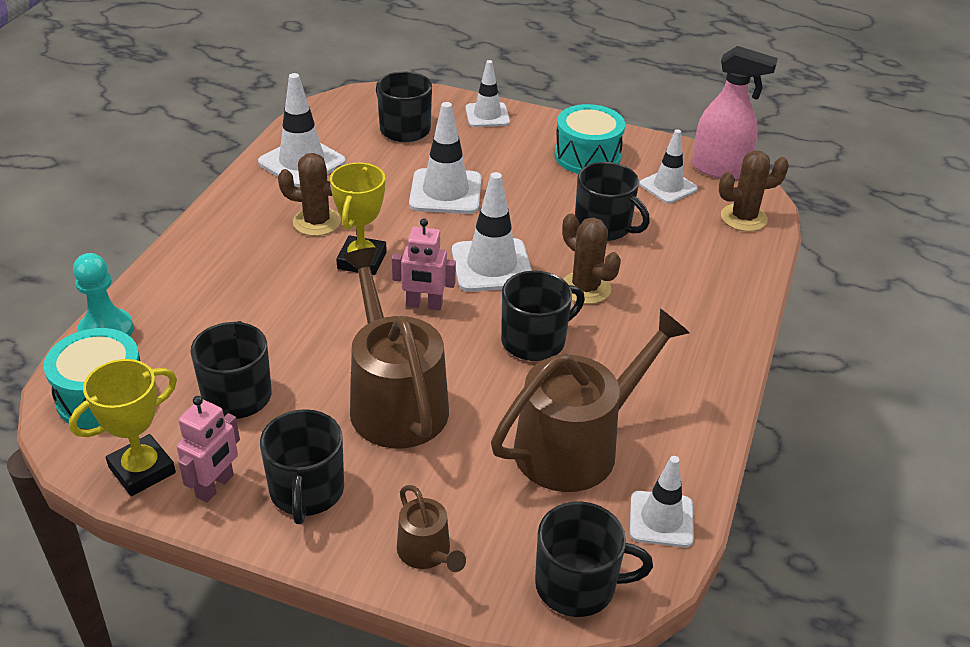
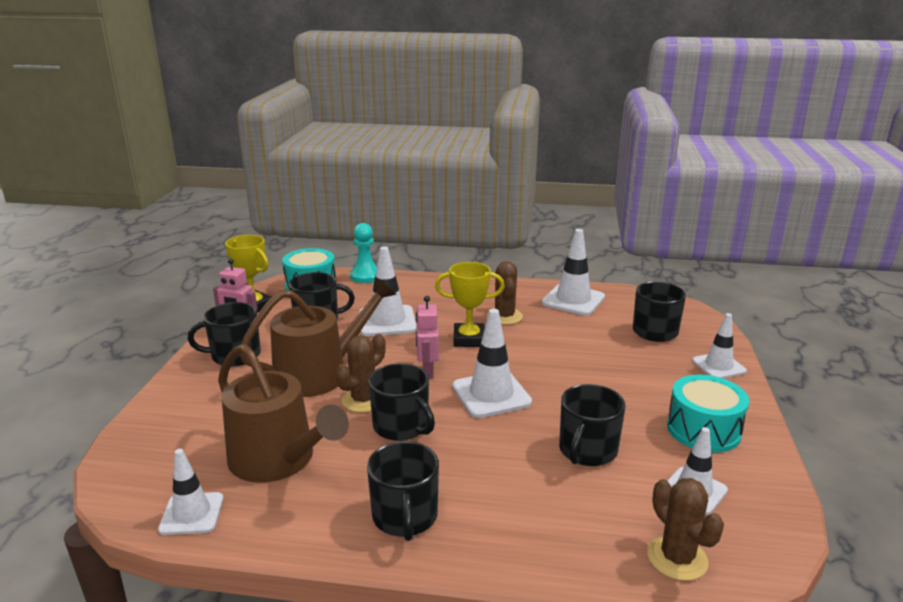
camera: 80 degrees right, 15 degrees down
(426, 552) = (176, 405): brown watering can -> none
(445, 192) = (580, 361): white traffic cone -> white traffic cone (387, 321)
(577, 585) = (132, 473): black mug -> black mug (405, 517)
(585, 288) = (483, 447): brown cactus -> brown cactus (363, 400)
(720, 169) = (768, 533): pink spray bottle -> none

